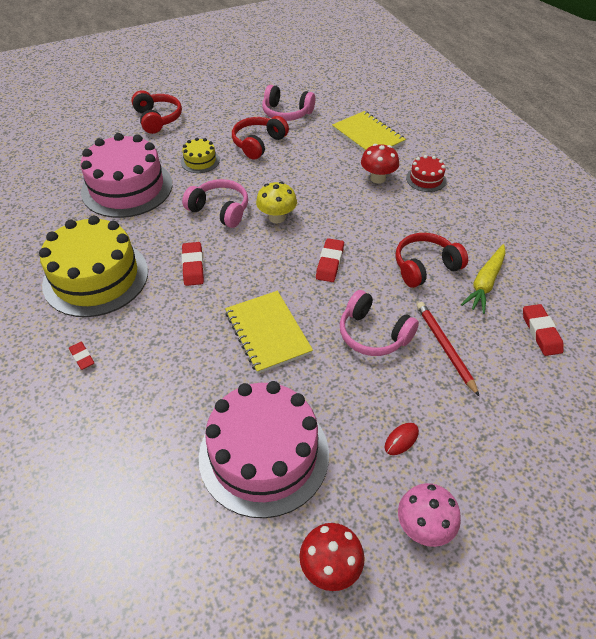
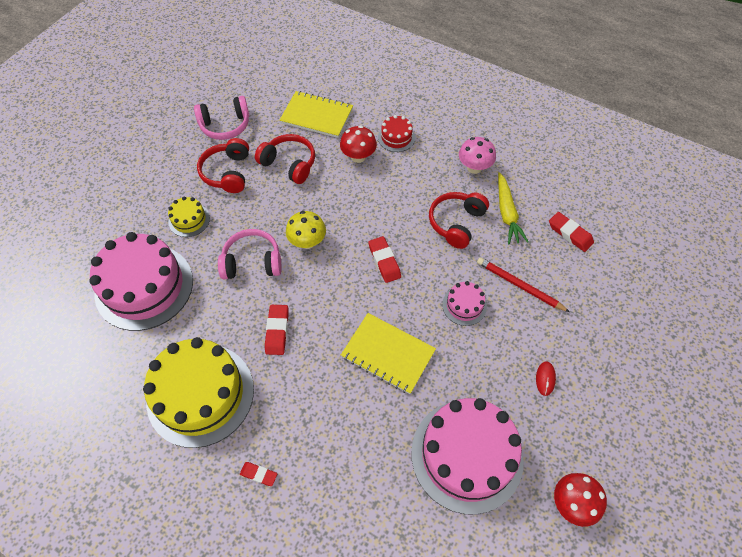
camera: 35 degrees left, 10 degrees up
(157, 119) = (104, 194): red headphones -> red headphones (289, 164)
(193, 266) = (277, 331): red eraser -> red eraser turned 45 degrees clockwise
(373, 334) = (464, 305): pink headphones -> pink cake
(424, 526) = (604, 432): pink mushroom -> pink mushroom (474, 167)

